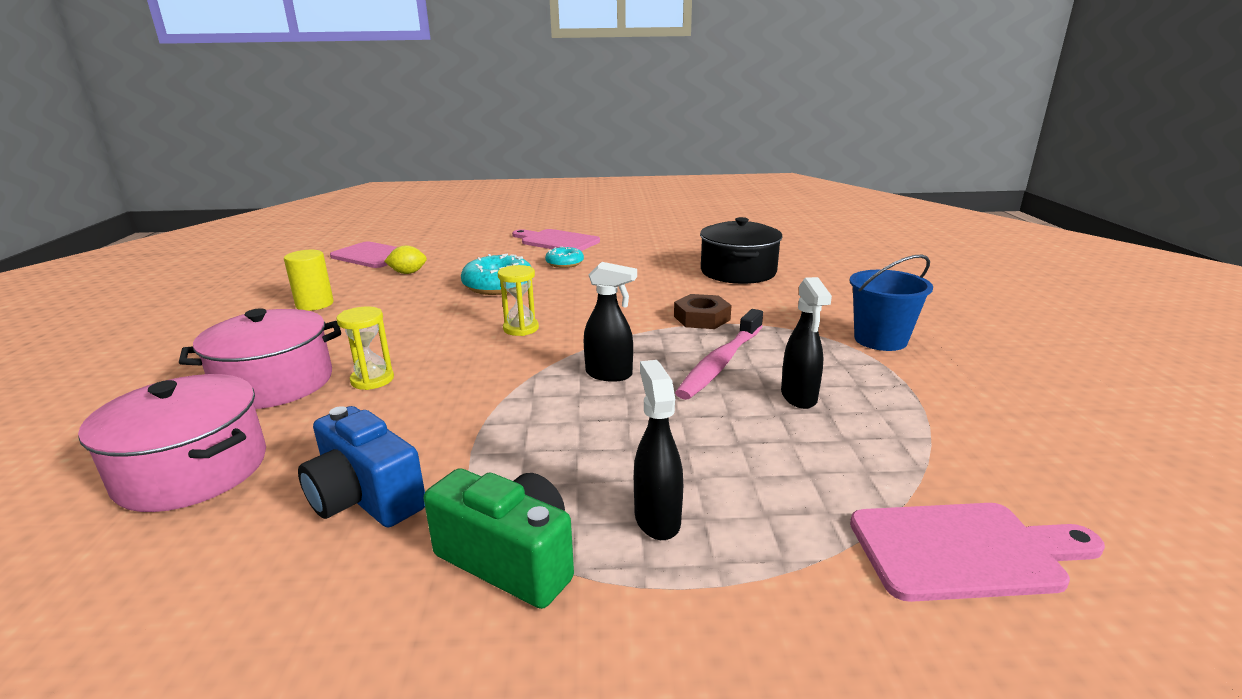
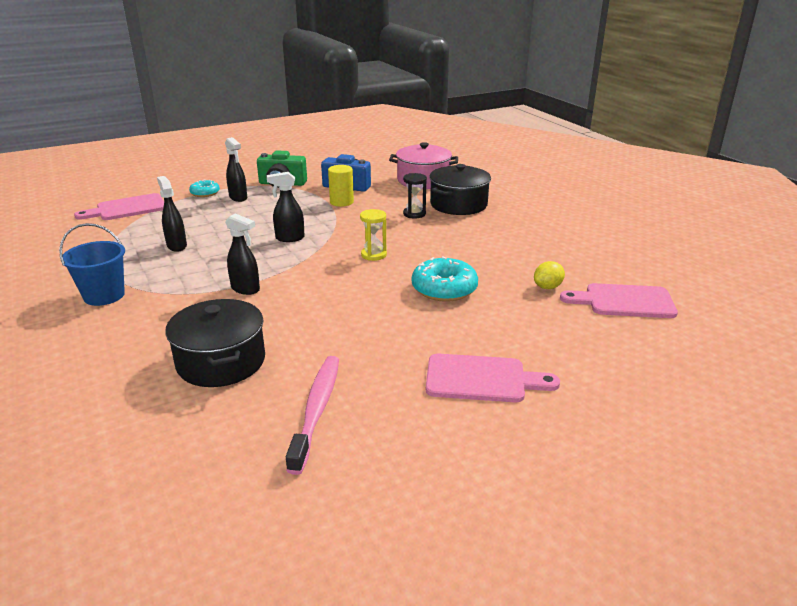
camera: 155 degrees right, 5 degrees up
(275, 383) = (458, 204): pink pot -> black pot
(315, 304) = (547, 244): yellow cylinder -> yellow cylinder (341, 202)
(372, 380) = (414, 214): yellow hourglass -> black hourglass
(564, 263) = (421, 334): turquoise donut -> turquoise donut (205, 193)
(701, 318) = (246, 289): brown nut -> black spray bottle
(721, 363) = (224, 257): pink toothbrush -> pink toothbrush (316, 410)

